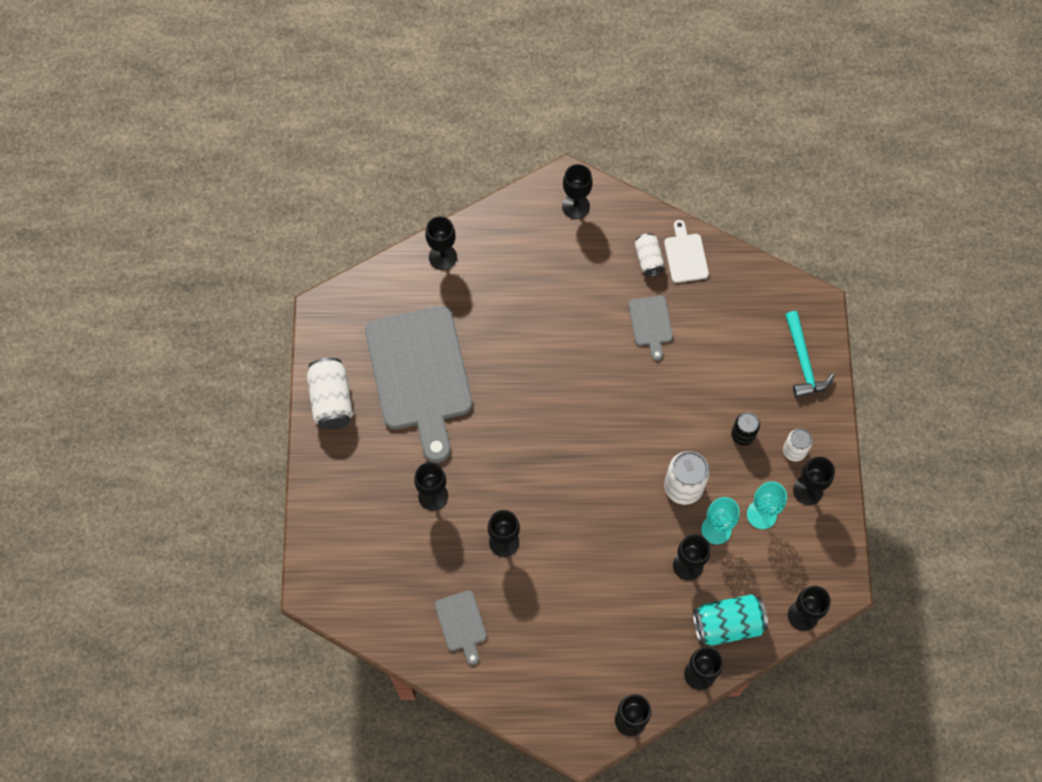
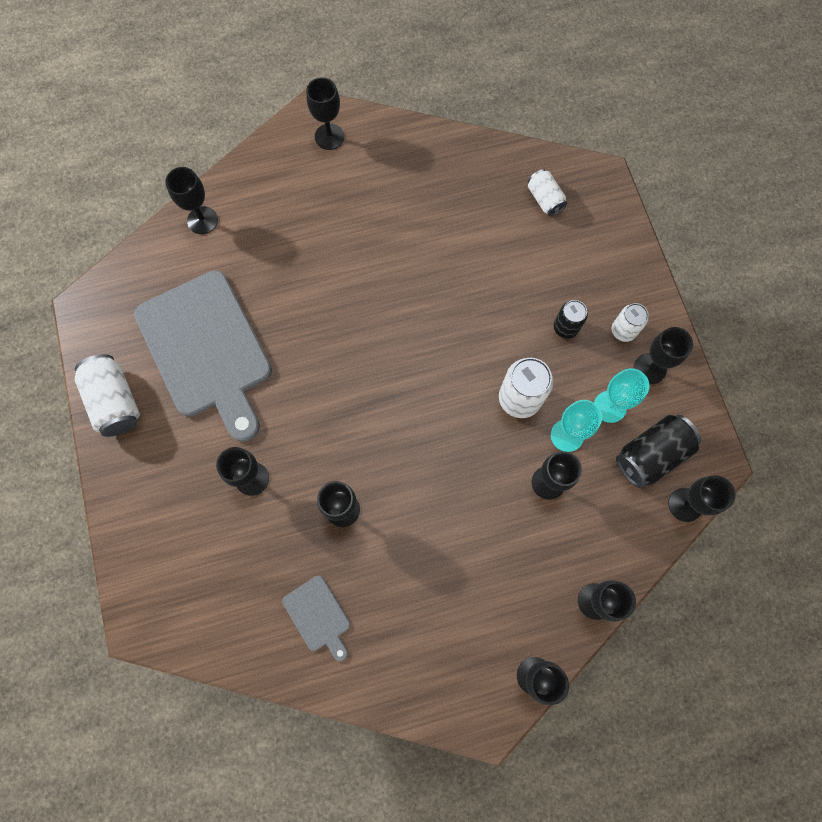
camera: 15 degrees left, 5 degrees up
(648, 259) = (418, 172): white can -> white can (544, 199)
(651, 324) = (438, 236): grey cutting board -> none
(685, 255) = (455, 159): white cutting board -> none
(727, 624) = (609, 536): turquoise can -> none
(785, 565) = (651, 455): none -> black can
(803, 361) = (605, 236): turquoise hammer -> none

